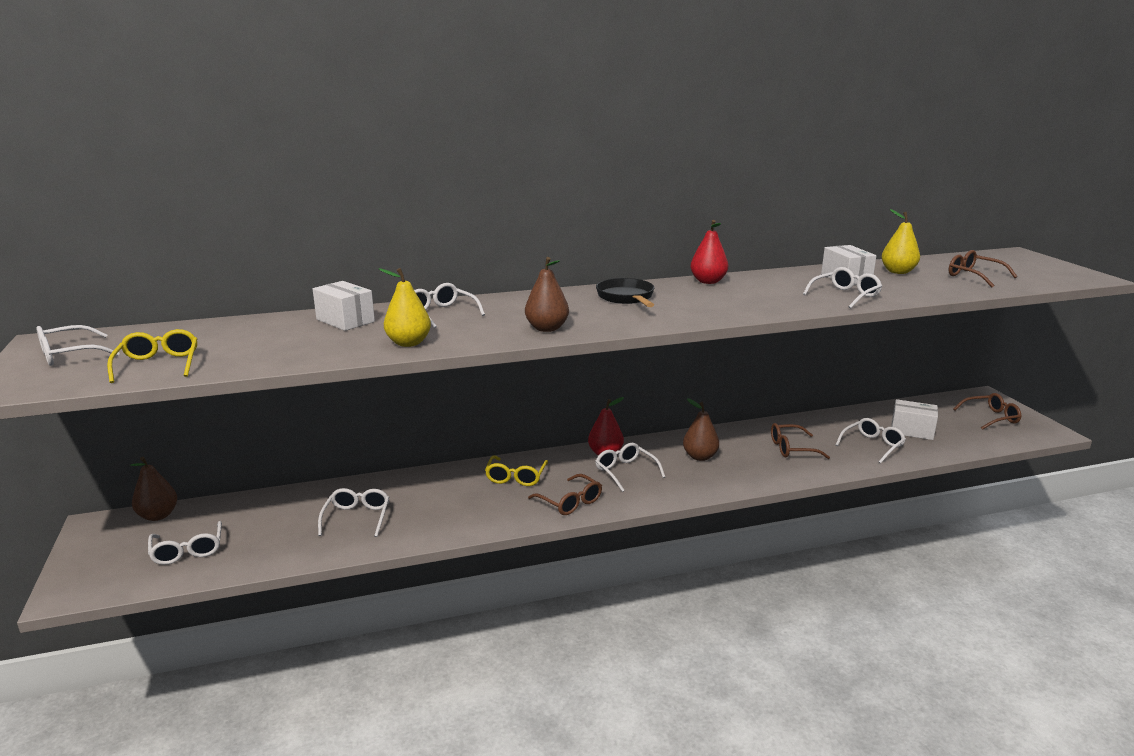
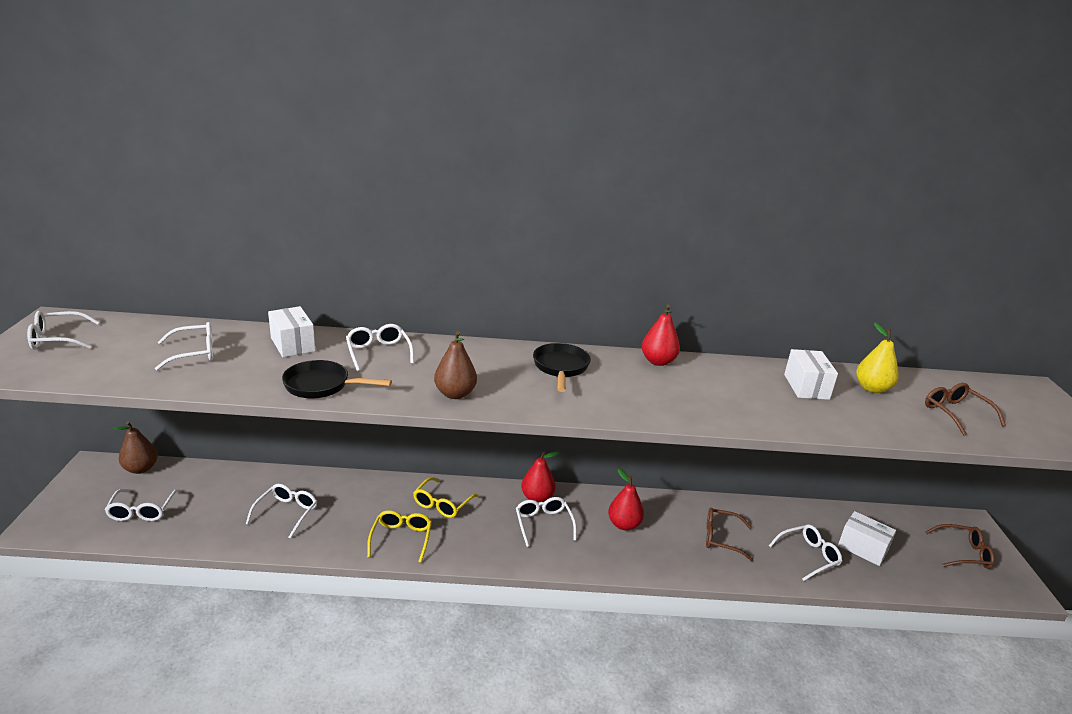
camera: 15 degrees right, 5 degrees up
(158, 365) = (110, 367): yellow glasses -> yellow glasses (401, 539)
(408, 343) = (322, 386): yellow pear -> black pan
(569, 502) = (473, 545): brown glasses -> none
(700, 457) = (624, 524): brown pear -> red pear
(845, 296) = (785, 412): white glasses -> white glasses (193, 353)

